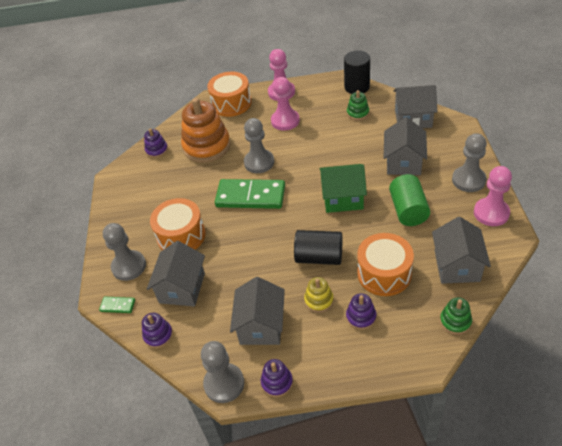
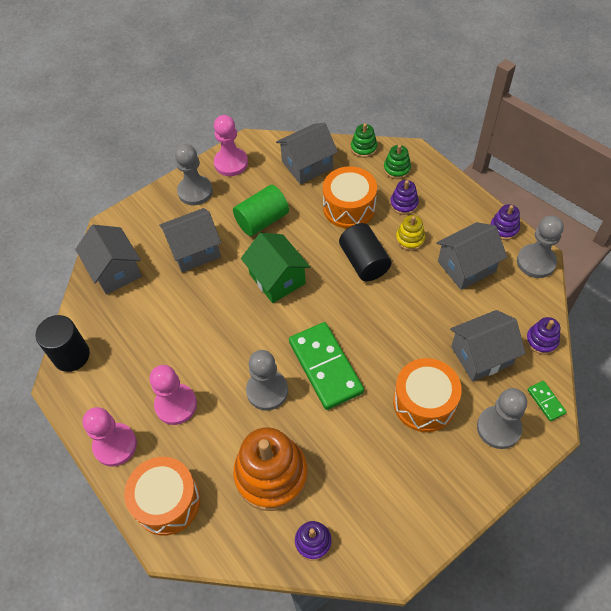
camera: 125 degrees left, 10 degrees up
(357, 113) = (127, 330): green stacking toy -> green stacking toy (397, 169)

